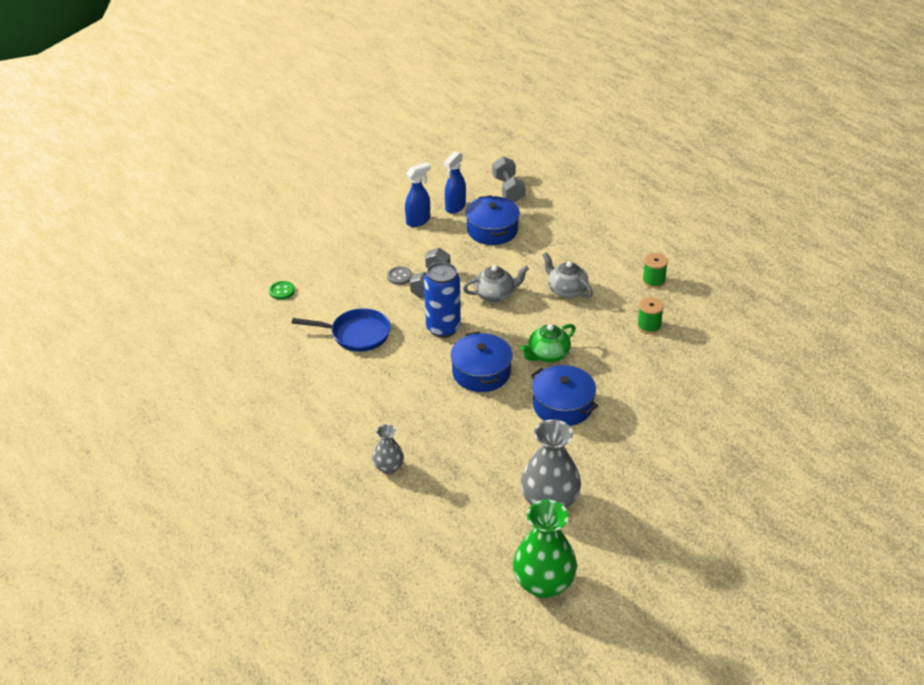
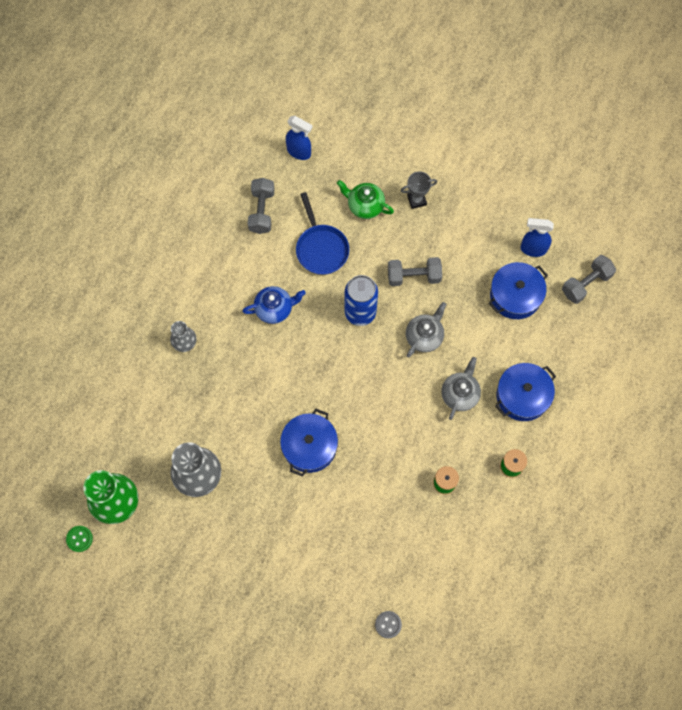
camera: 65 degrees right, 30 degrees up
(282, 291) = (346, 164): green button -> green button (79, 539)
(283, 363) = (261, 211): none -> grey dumbbell
(355, 258) = (416, 200): none -> grey trophy
(398, 386) = (274, 309): none -> blue teapot
(399, 276) = (410, 247): grey button -> grey button (388, 624)
(418, 221) = (496, 227): blue spray bottle -> blue spray bottle (299, 152)
(481, 372) = (320, 366): blue pot -> blue pot (522, 396)
(495, 295) = (424, 336): grey teapot -> grey teapot turned 105 degrees counterclockwise
(548, 355) = (366, 411): green teapot -> green teapot (365, 205)

